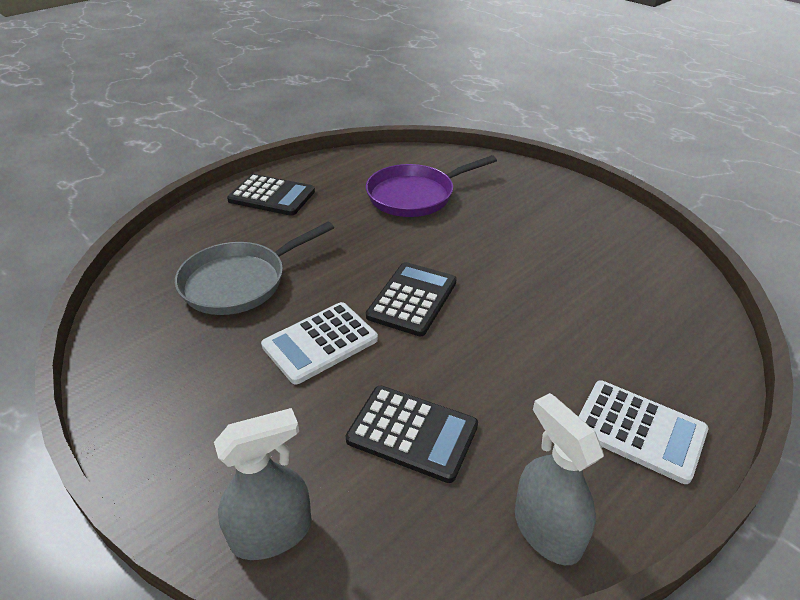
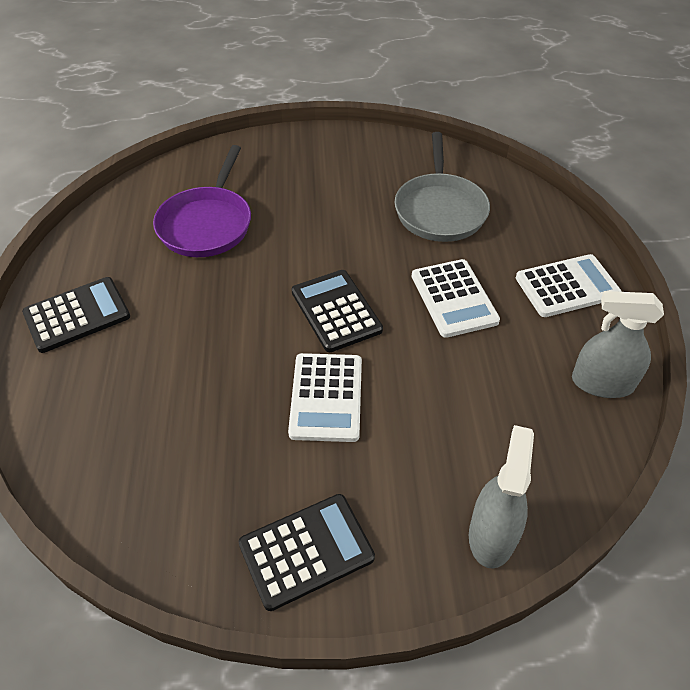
camera: 50 degrees left, 10 degrees up
(239, 282) = (184, 409): grey pan -> grey pan (440, 209)
(412, 433) = (471, 399): black calculator -> black calculator (306, 551)
(514, 358) = (454, 298): none -> white calculator

